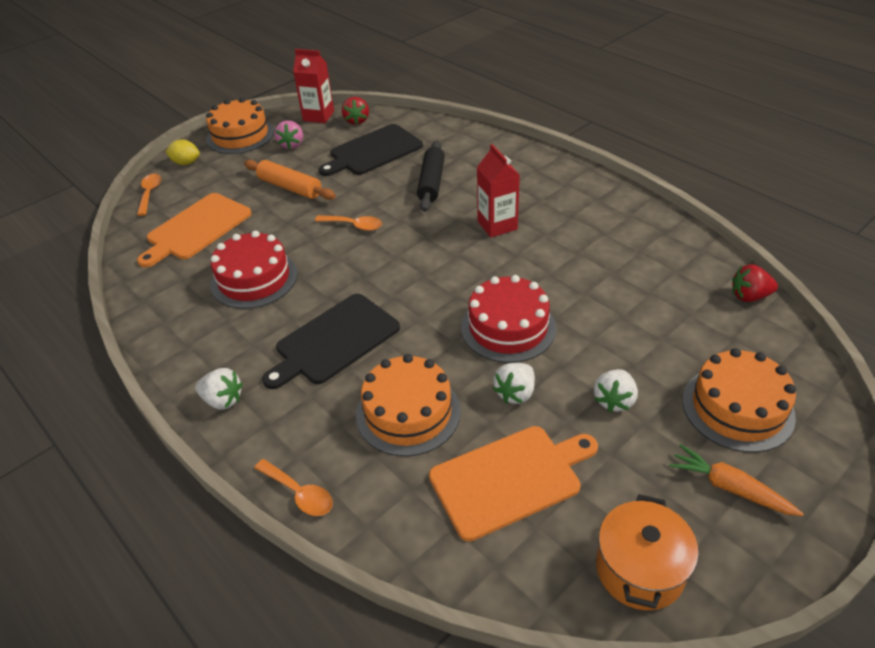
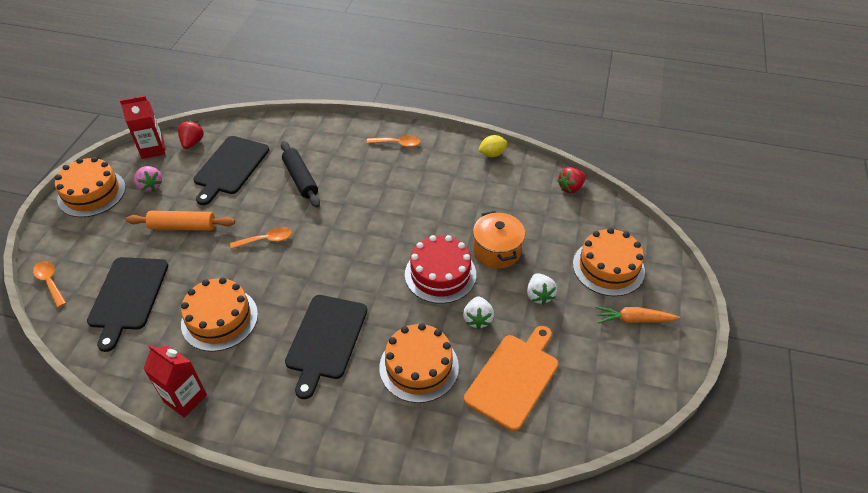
camera: 35 degrees left, 5 degrees up
(186, 163) = (60, 239): yellow lemon -> yellow lemon (492, 154)
(196, 228) = (127, 296): orange cutting board -> black cutting board
(223, 400) = (277, 425): white strawberry -> none
(254, 279) = (219, 319): red cake -> orange cake
(299, 493) = (389, 460): orange spoon -> orange spoon (397, 143)
(357, 121) = (192, 143): red strawberry -> red strawberry turned 135 degrees counterclockwise
(497, 225) = (377, 197): red carton -> red carton (185, 398)
(639, 569) = (619, 393): orange pot -> orange pot (497, 251)

